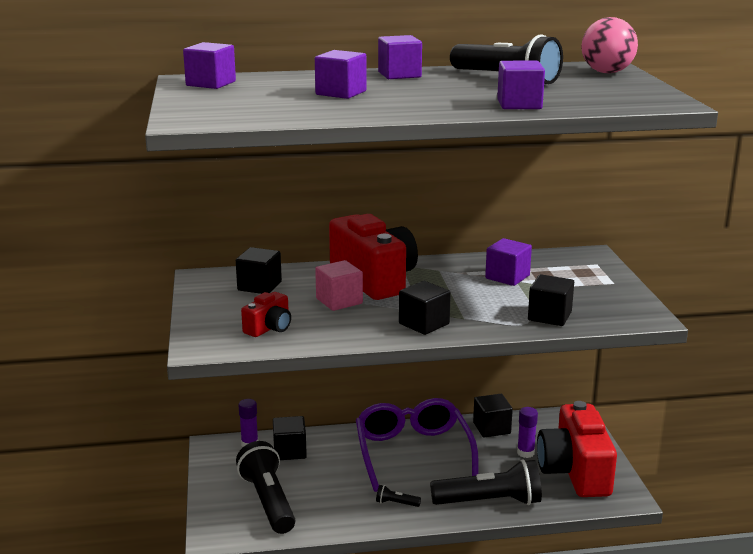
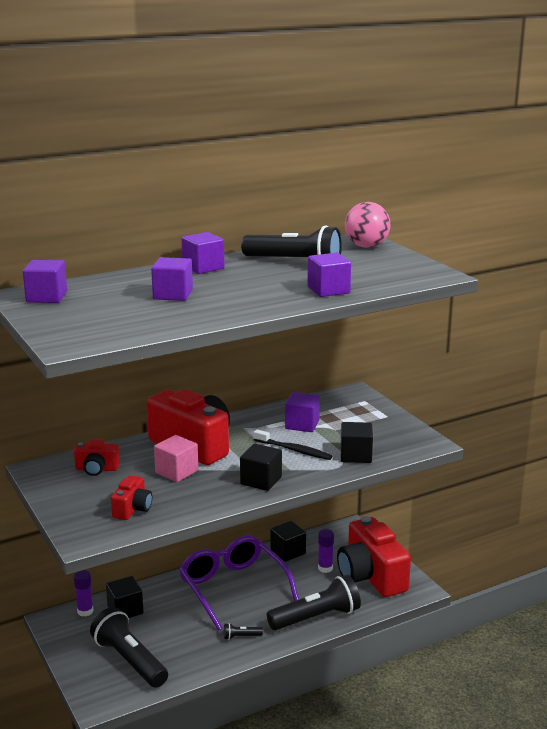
camera: 20 degrees left, 0 degrees up
(259, 286) = (97, 469): black cube -> red camera
(481, 300) = (294, 450): none -> black toothbrush

